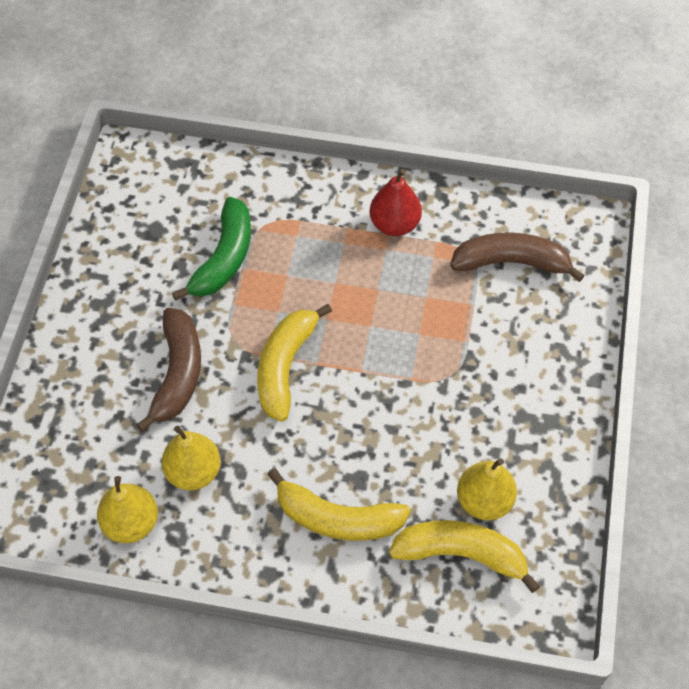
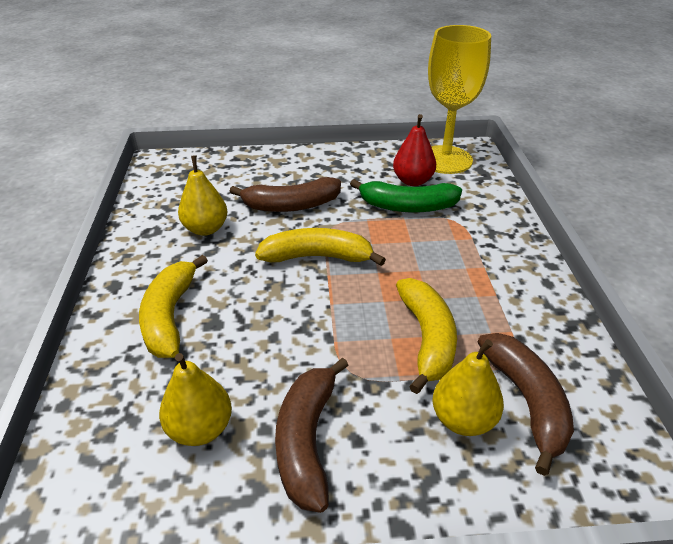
camera: 75 degrees right, 20 degrees down
(131, 523) = (159, 210): yellow pear -> yellow pear (463, 420)
(141, 189) = (445, 160): none -> yellow goblet
(394, 224) = (510, 296): red pear -> red pear (413, 181)
(461, 554) = (133, 419): yellow banana -> yellow banana (427, 339)
(513, 423) = (306, 440): none -> brown banana

